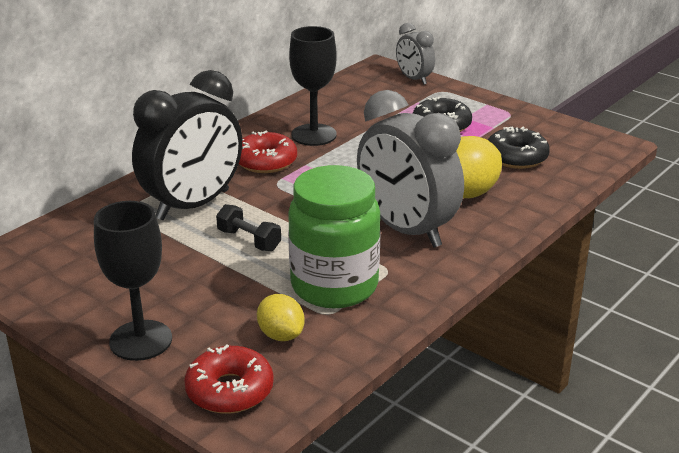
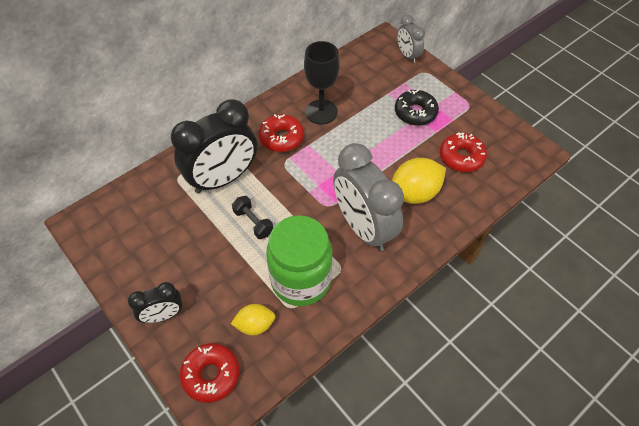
camera: 10 degrees right, 25 degrees up
(141, 340) = (163, 315): black goblet -> black clock
(281, 335) = (255, 325): yellow lemon -> yellow lemon turned 75 degrees counterclockwise
(516, 157) = (461, 157): black donut -> red donut

